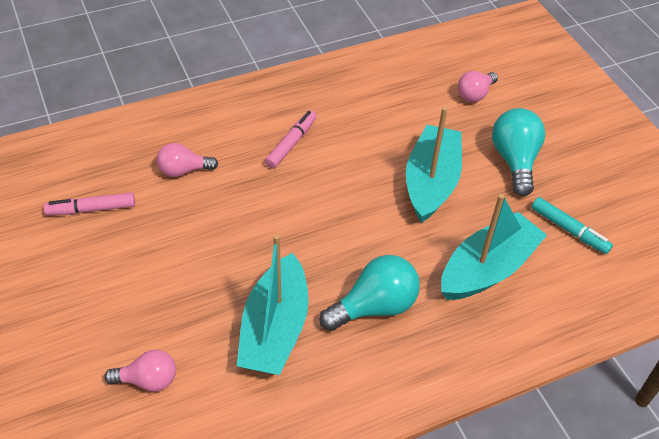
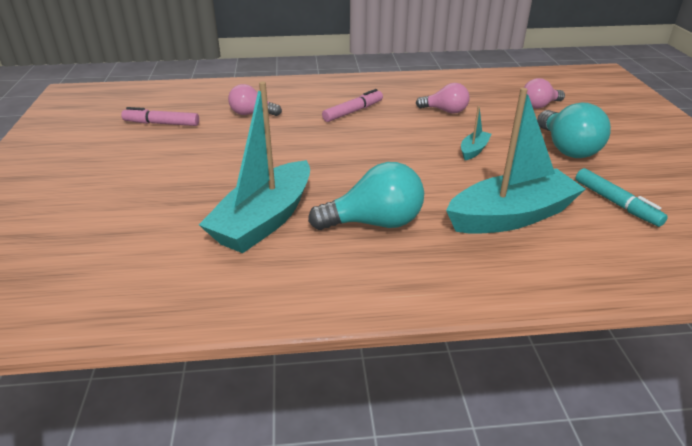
camera: 20 degrees right, 15 degrees down
(148, 380) = (120, 233): pink light bulb -> pink light bulb (445, 111)
(431, 182) = (473, 150): turquoise boat -> turquoise boat, size x0.44
(514, 160) = (567, 149): turquoise light bulb -> turquoise light bulb turned 150 degrees clockwise

